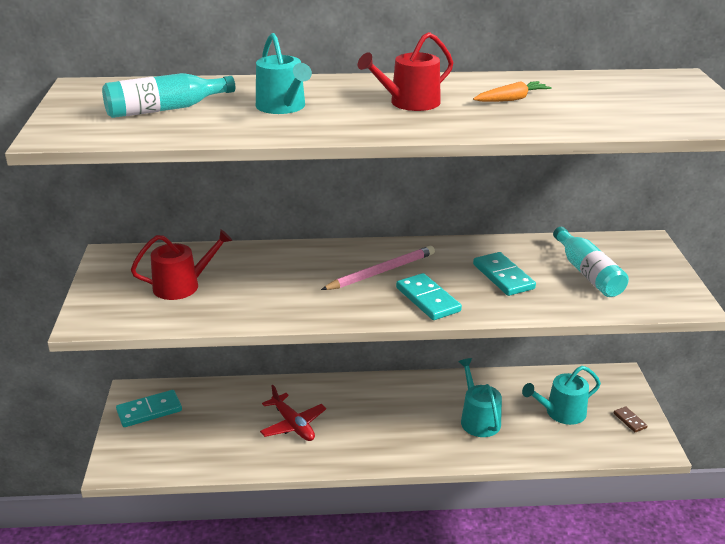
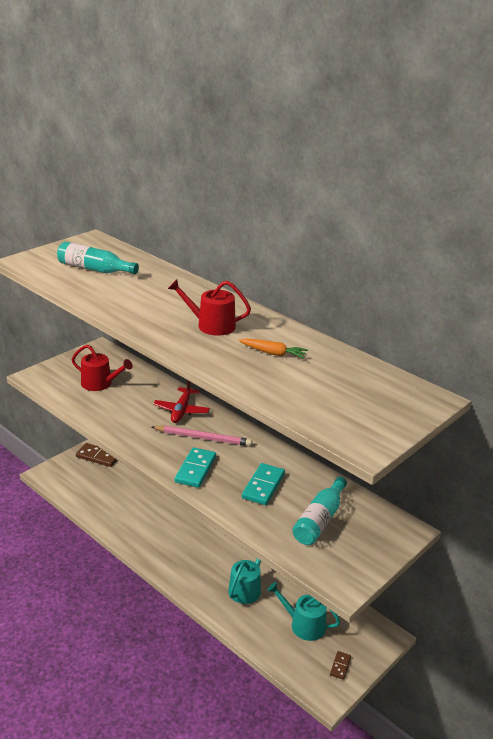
camera: 45 degrees right, 0 degrees up
(149, 411) = (98, 456): turquoise domino -> brown domino
(283, 107) = (145, 295): turquoise watering can -> none
(293, 425) = (148, 513): red plane -> red plane (181, 410)

